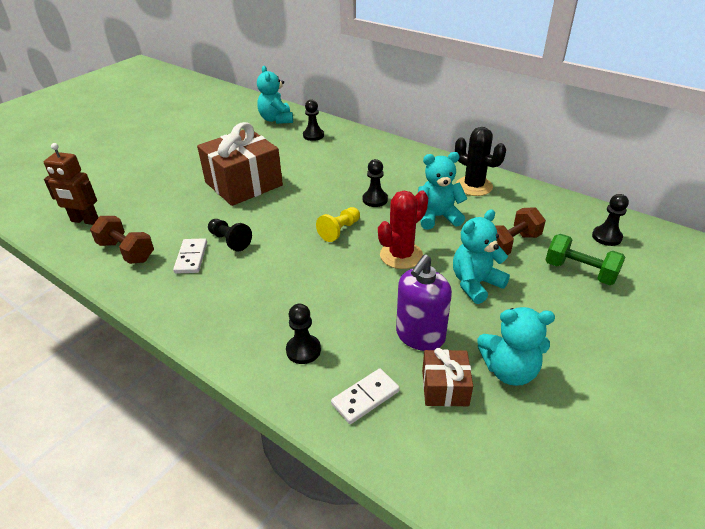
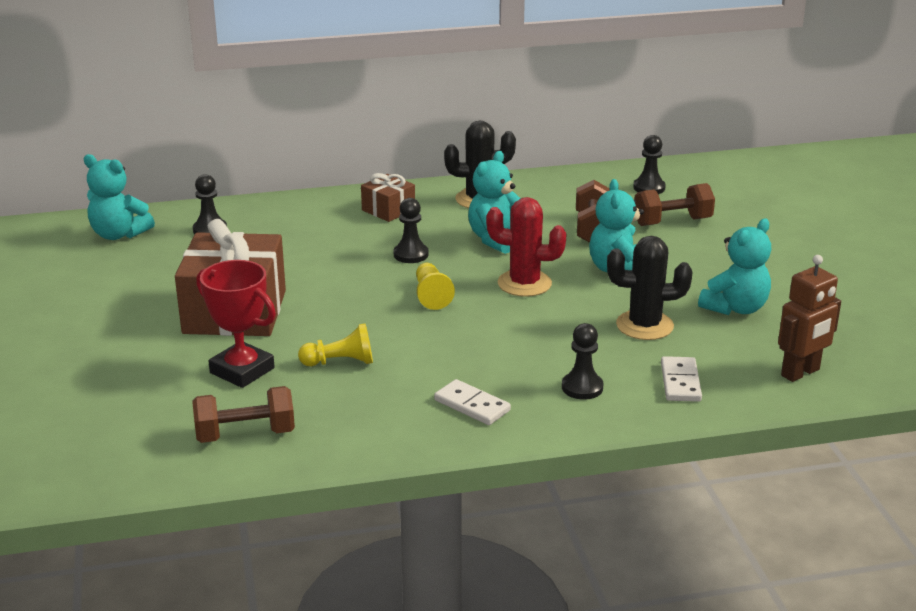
camera: 50 degrees left, 10 degrees down
(84, 221) = (114, 445): brown robot -> brown robot (800, 373)
(188, 216) = (242, 370): none -> red trophy
(191, 257) = (332, 396): white domino -> white domino (472, 405)
(230, 241) = (341, 362): black pawn -> yellow pawn
(401, 255) = (524, 283): red cactus -> red cactus turned 75 degrees counterclockwise
(420, 336) = (644, 325): purple soap dispenser -> black cactus
(445, 387) = (716, 343): brown gift -> brown gift (388, 210)
(580, 272) = (672, 222): green dumbbell -> brown dumbbell

